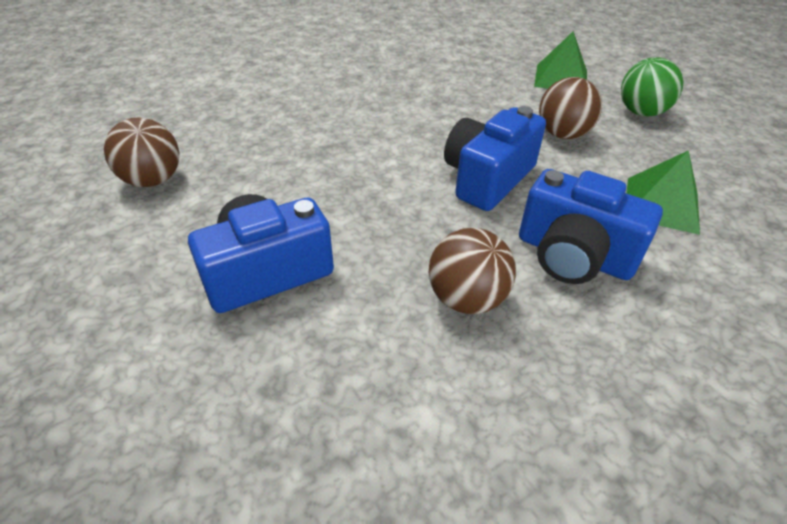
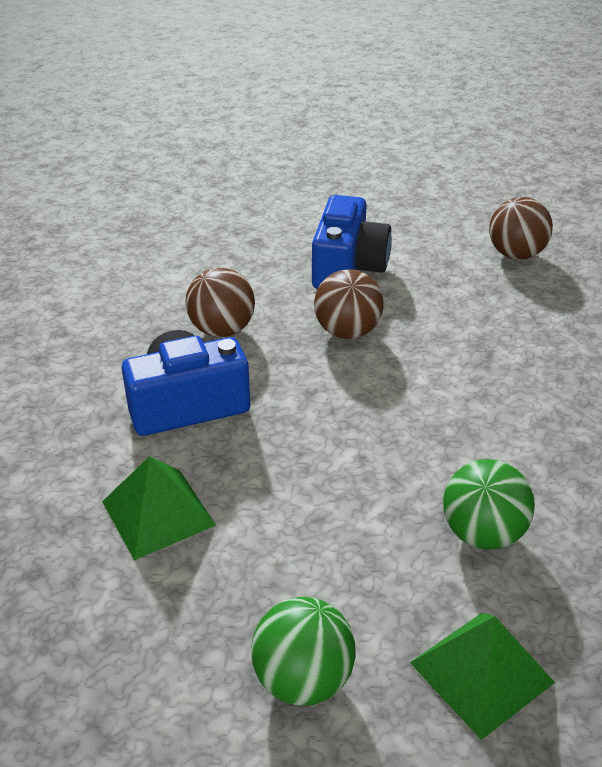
camera: 130 degrees right, 5 degrees down
(487, 178) = (330, 422): blue camera -> none
(490, 100) = (482, 533): none -> green ball
(562, 134) = (341, 540): brown ball -> brown ball (347, 332)

